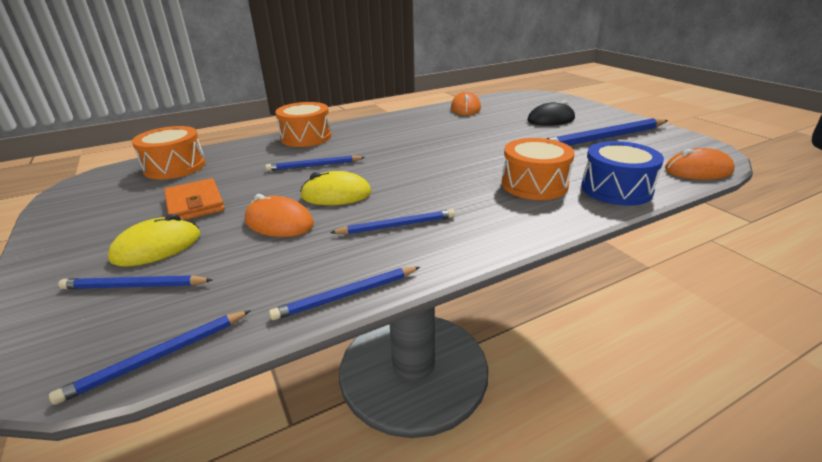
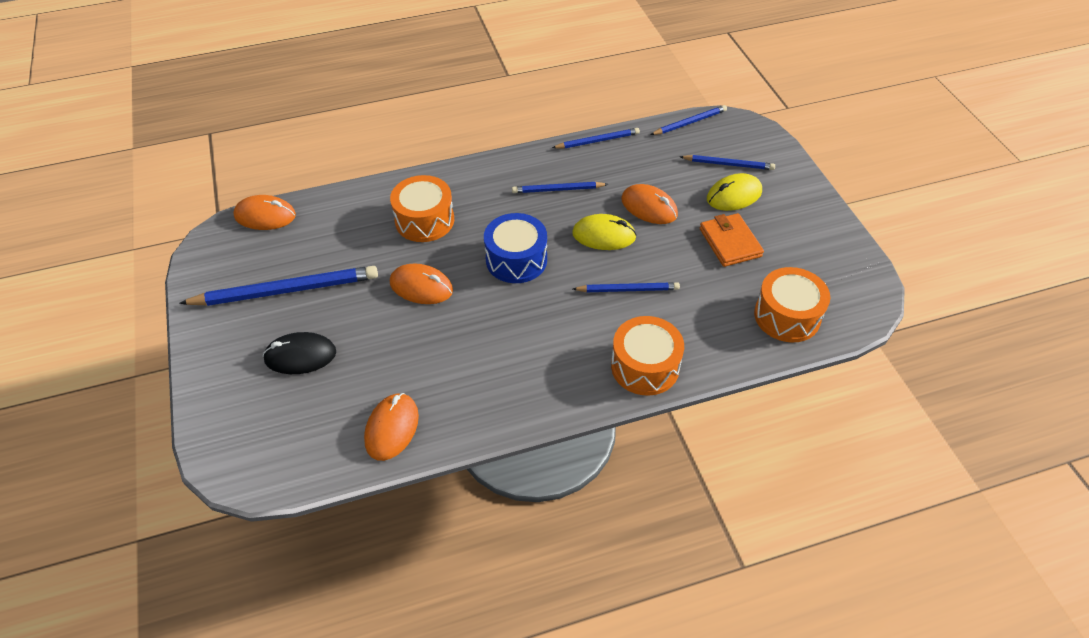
camera: 170 degrees left, 20 degrees up
(496, 150) = (421, 287): none -> orange mouse
(616, 189) = (362, 203): blue drum -> blue drum (516, 260)

